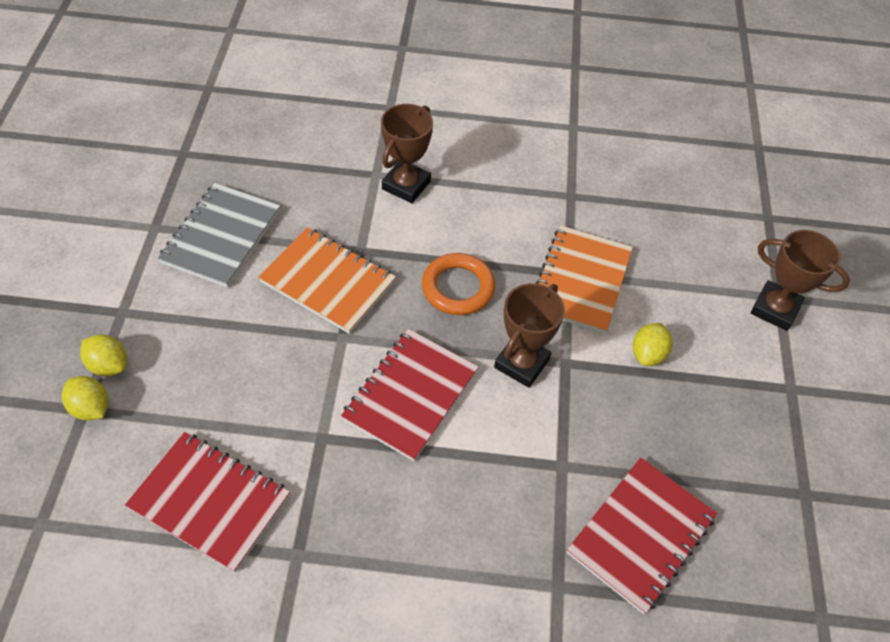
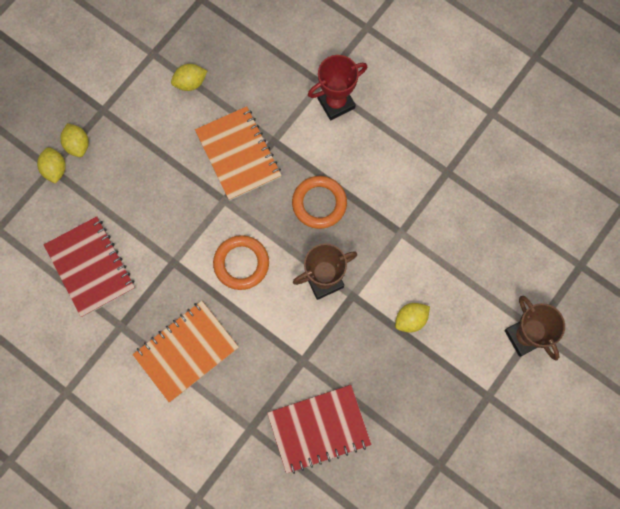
camera: 35 degrees right, 20 degrees up
(221, 236) = (190, 83): grey notebook -> yellow lemon
(406, 185) = (336, 103): brown trophy -> red trophy
(410, 395) = (241, 263): red notebook -> orange ring
(580, 281) = (405, 242): orange notebook -> orange notebook (186, 351)

